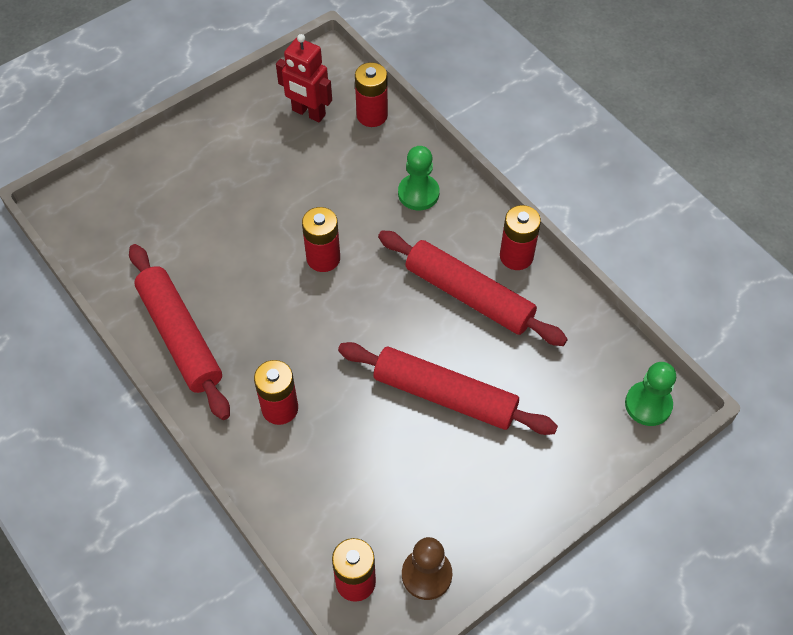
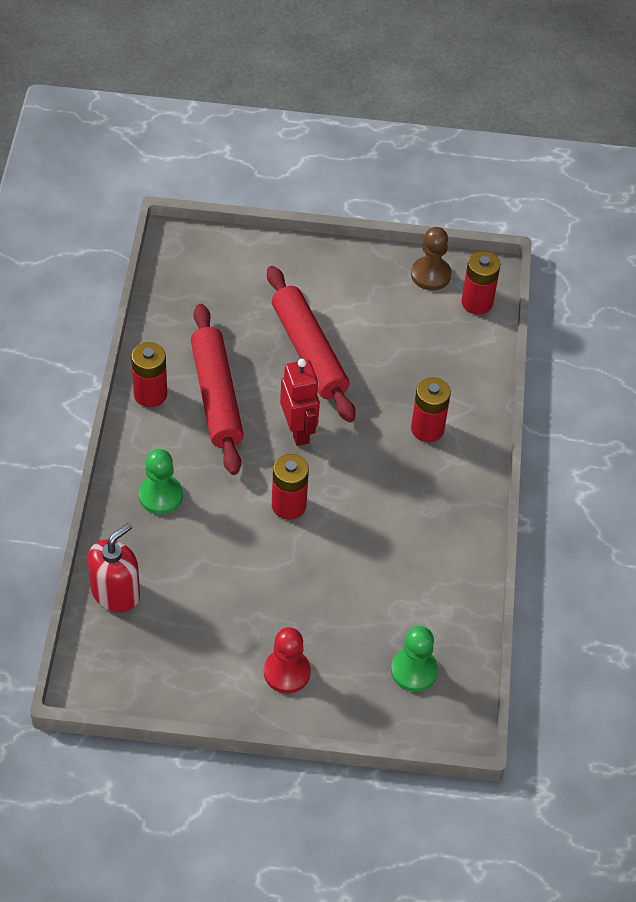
camera: 140 degrees left, 5 degrees down
(180, 336) = (452, 532): red rolling pin -> none
(208, 153) = (287, 672): none -> red pawn
(308, 113) = (164, 640): red robot -> red robot (298, 431)
(372, 115) = (115, 592): red battery -> red soap dispenser
(648, 404) = (189, 249): green pawn -> green pawn (414, 671)

